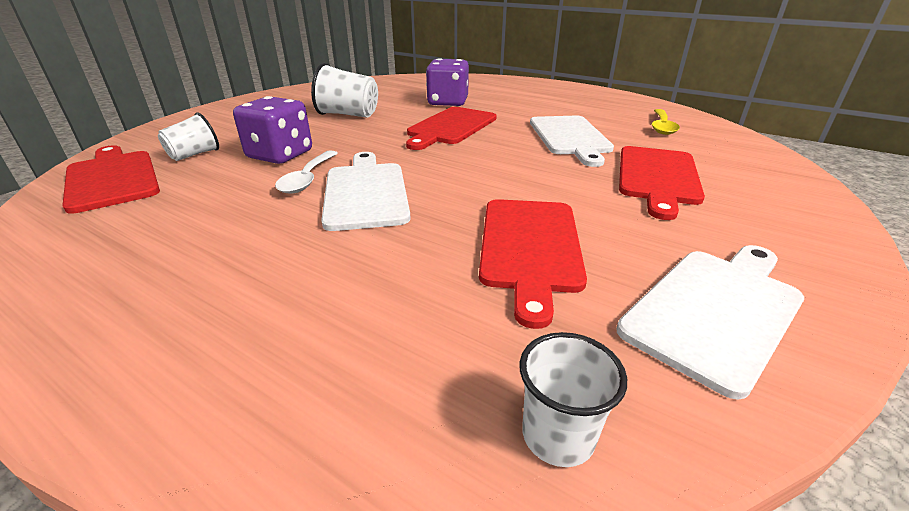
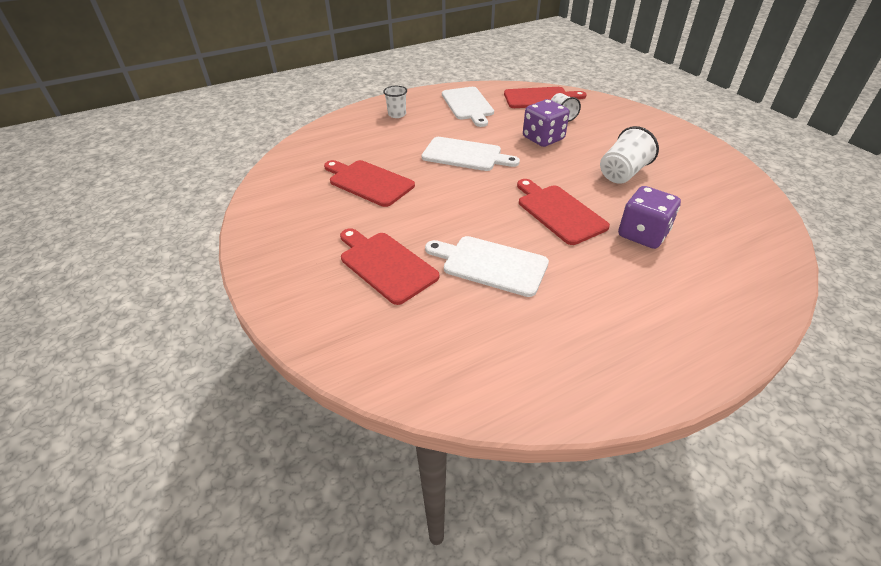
camera: 120 degrees right, 10 degrees up
(307, 179) = (498, 142): white spoon -> none
(558, 435) = (292, 154): white cup -> white cup (397, 114)
(662, 127) = (474, 346): yellow spoon -> none
(716, 310) = (285, 205): white cutting board -> white cutting board (468, 105)

